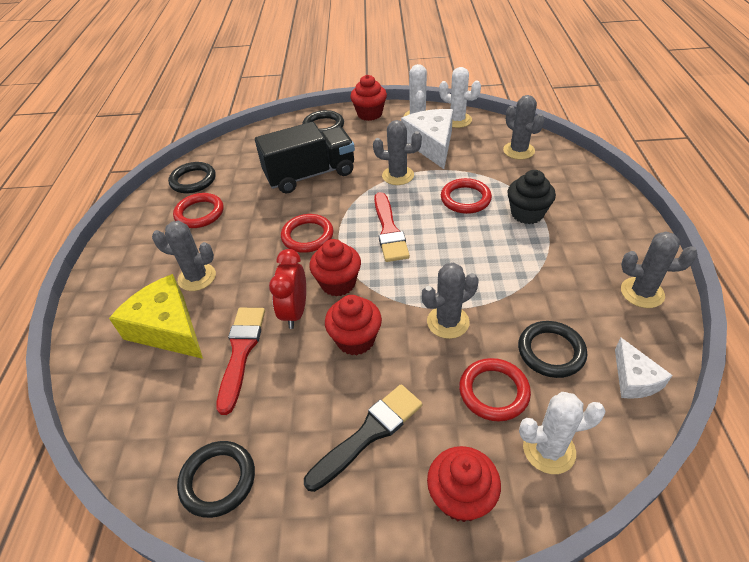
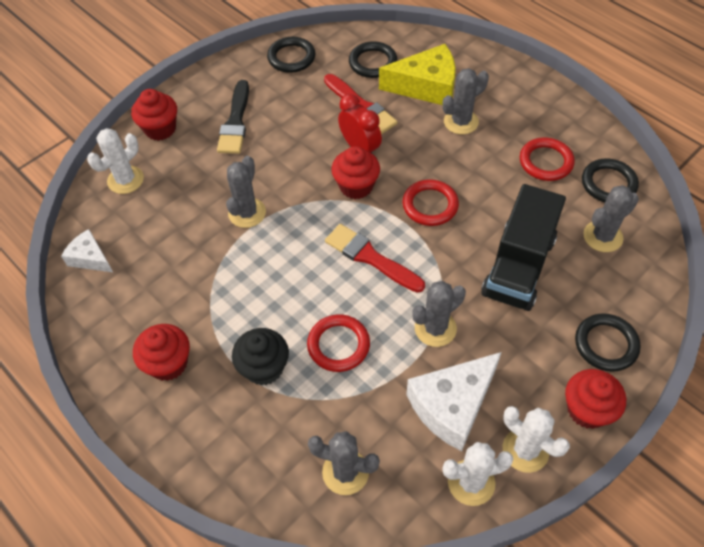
camera: 135 degrees right, 10 degrees up
(355, 339) = (298, 160): red cupcake -> red cupcake (168, 363)
(431, 145) = (452, 405): white cheese -> white cheese turned 105 degrees clockwise
(493, 392) = (180, 189): red ring -> none
(551, 351) = (158, 240): black ring -> black ring (373, 62)
(642, 293) = (111, 341): grey cactus -> grey cactus (603, 236)

